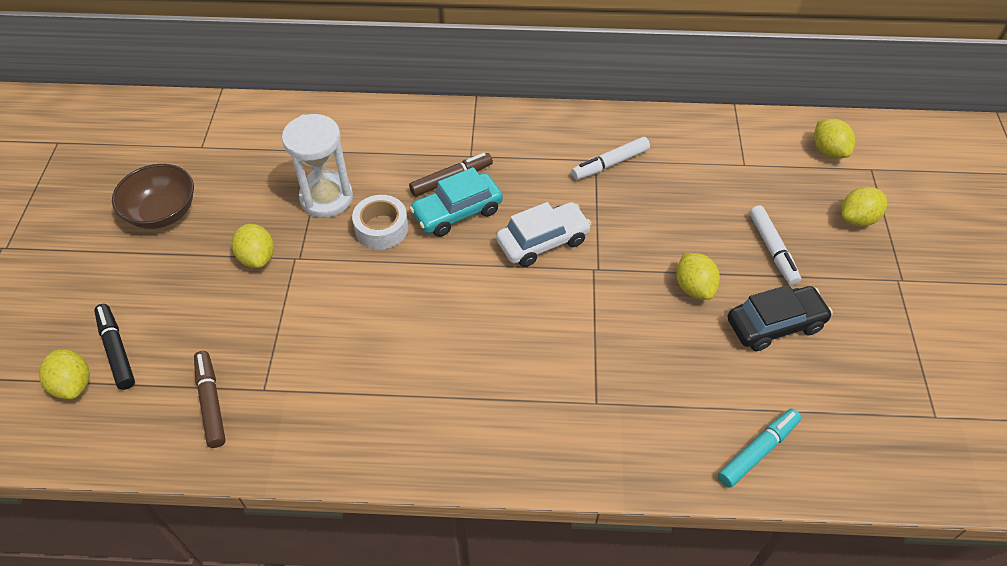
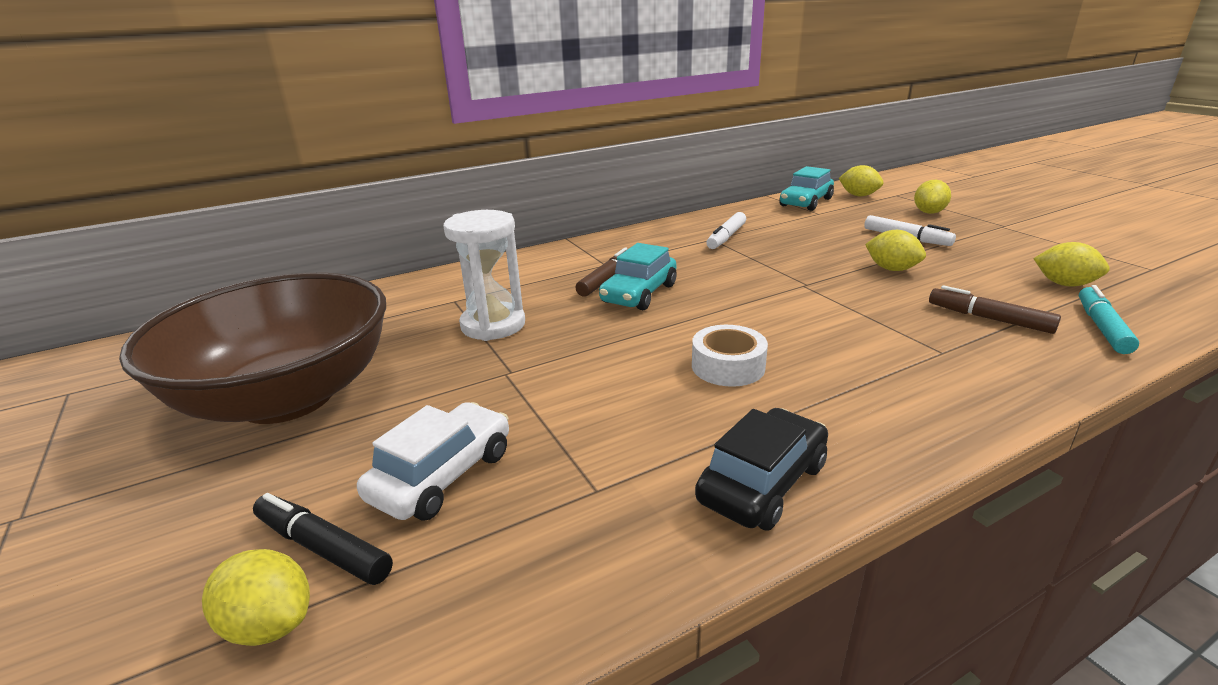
camera: 30 degrees left, 25 degrees down
(162, 212) = (287, 397): brown bowl -> brown bowl, size x2.01
(211, 402) = (536, 536): brown marker -> brown marker (989, 319)
(257, 257) = (458, 388): yellow lemon -> yellow lemon (1064, 284)
(381, 228) = (578, 324): white tape -> white tape (728, 366)
(543, 241) = (739, 285): white car -> white car (442, 475)
(756, 138) = (806, 202): none -> turquoise car
(775, 324) = (977, 266): black car -> black car (762, 483)

